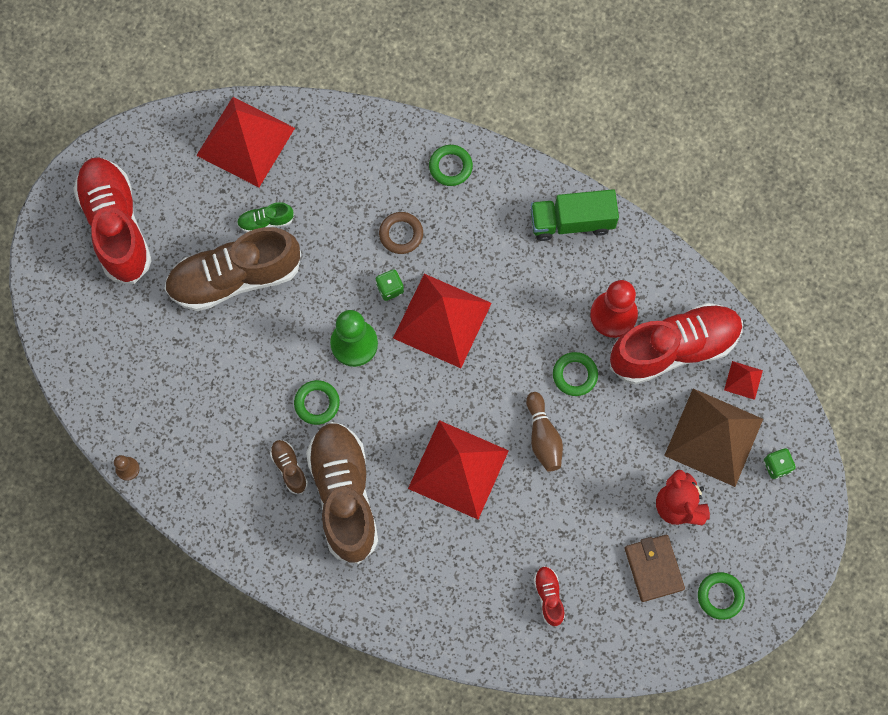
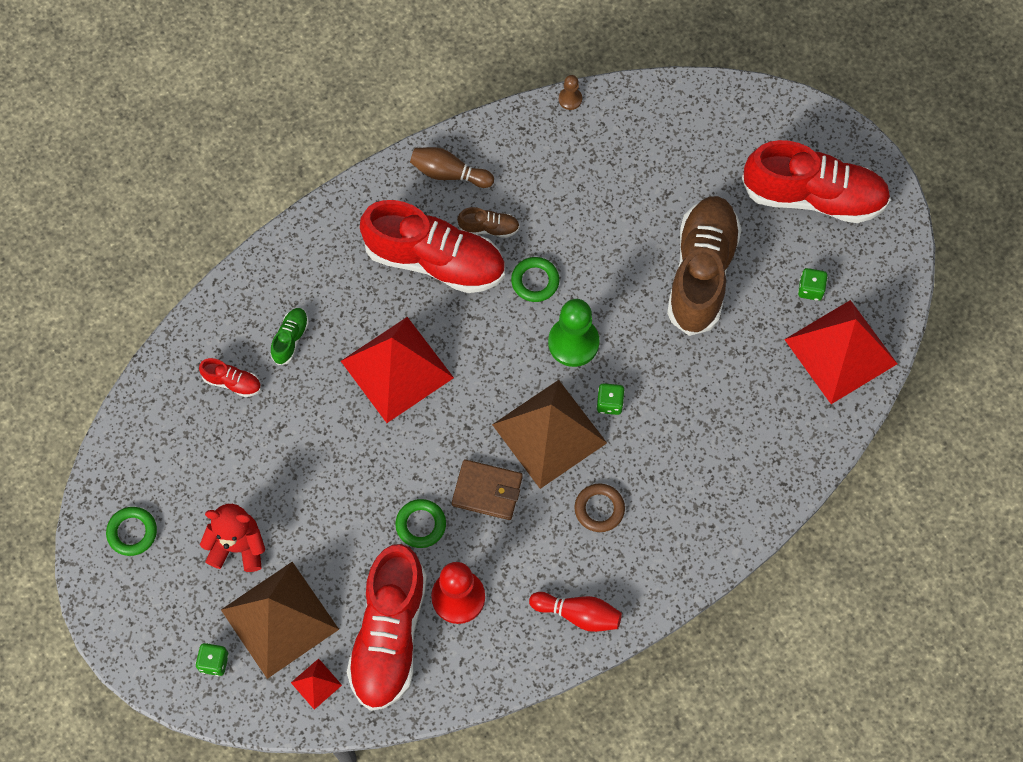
camera: 120 degrees right, 5 degrees down
(203, 188) = (810, 289): none -> green dice
(266, 221) = (744, 328): green shoe -> green shoe (290, 339)
(344, 495) = (435, 260): brown shoe -> red shoe
(401, 234) = (660, 443): brown ring -> brown ring (599, 509)
(442, 320) = (549, 433): red pyramid -> brown pyramid
(450, 167) = (705, 529): green ring -> none
(543, 437) = (379, 461): brown bowling pin -> brown bowling pin (449, 173)
(572, 222) = (578, 614): green truck -> red bowling pin
(653, 568) = (196, 488): brown wallet -> brown wallet (487, 491)

